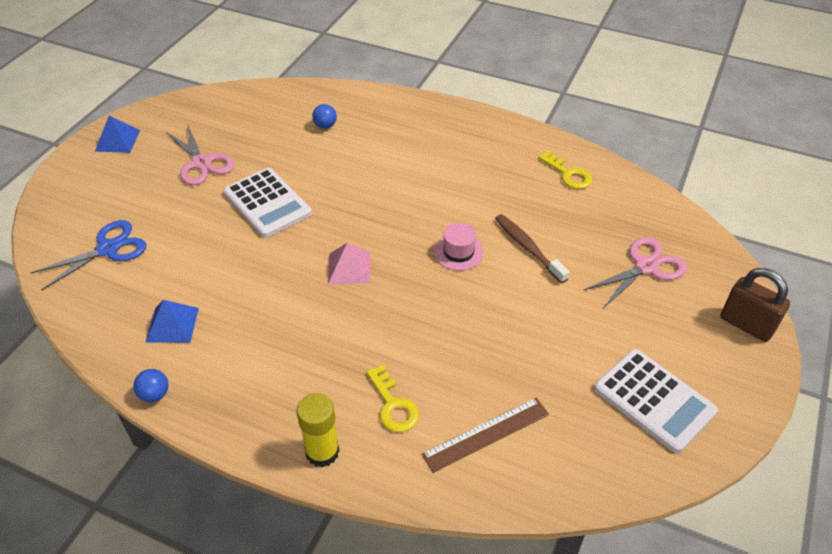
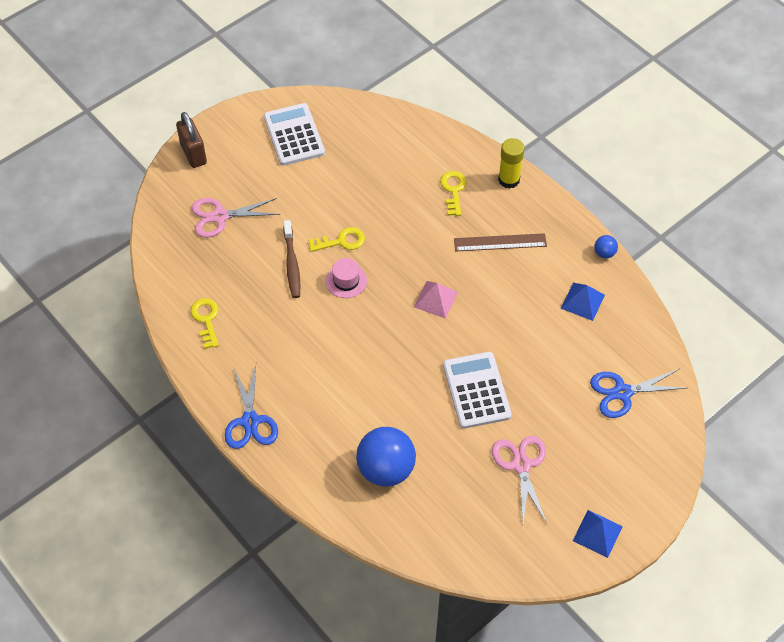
camera: 155 degrees left, 10 degrees up
(325, 126) = (386, 469): blue ball -> blue ball, size x2.29
(464, 120) = (250, 421): none -> blue scissors
(486, 434) = (407, 154): brown ruler -> brown ruler (500, 242)
(492, 290) = (341, 241): none -> yellow key

